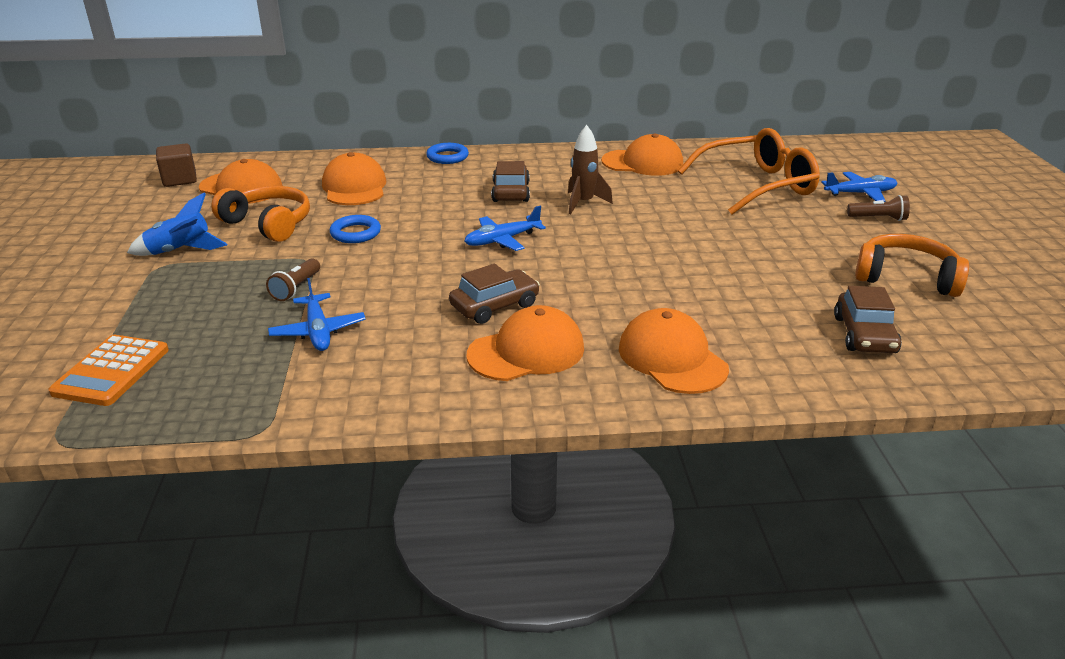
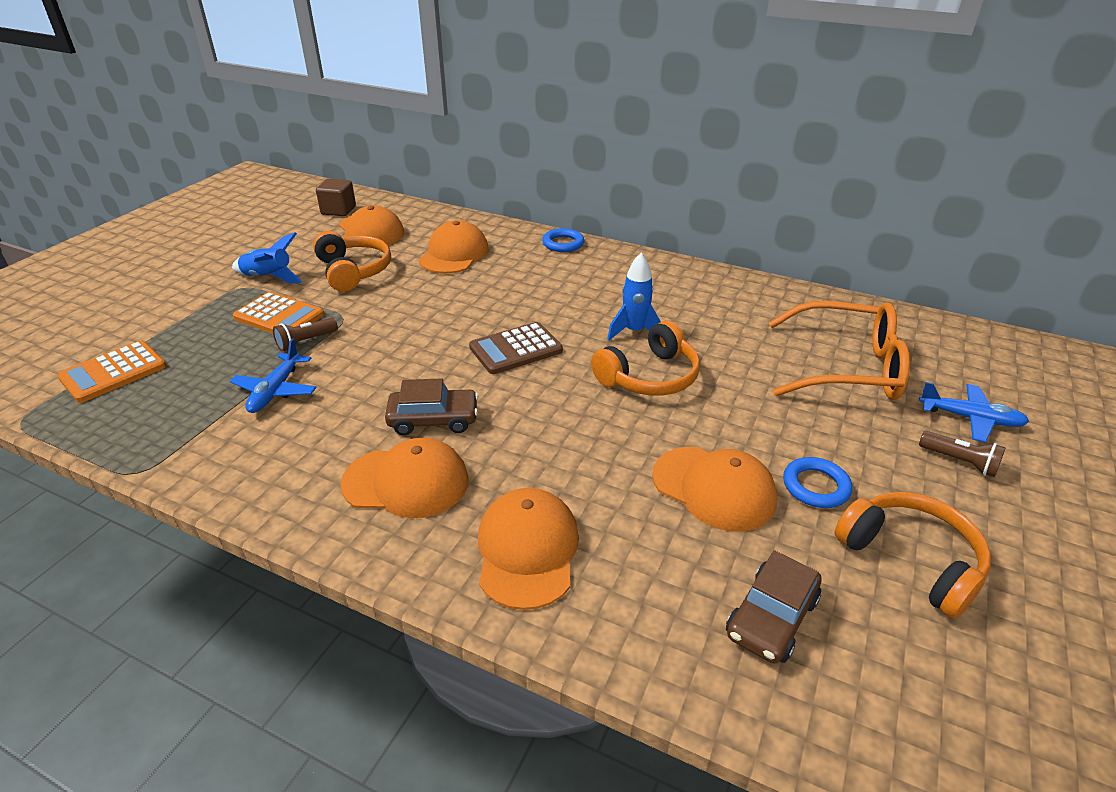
camera: 30 degrees right, 5 degrees up
(238, 277) = (279, 316): none -> orange calculator
(355, 233) = (406, 301): blue ring -> blue ring (815, 486)
(502, 240) = (516, 349): blue plane -> brown calculator
(511, 192) = (579, 298): brown car -> none
(583, 203) = (634, 332): brown rocket -> blue rocket
(630, 228) = (649, 376): none -> orange headphones
(642, 163) = (744, 302): orange cap -> orange cap (714, 488)

